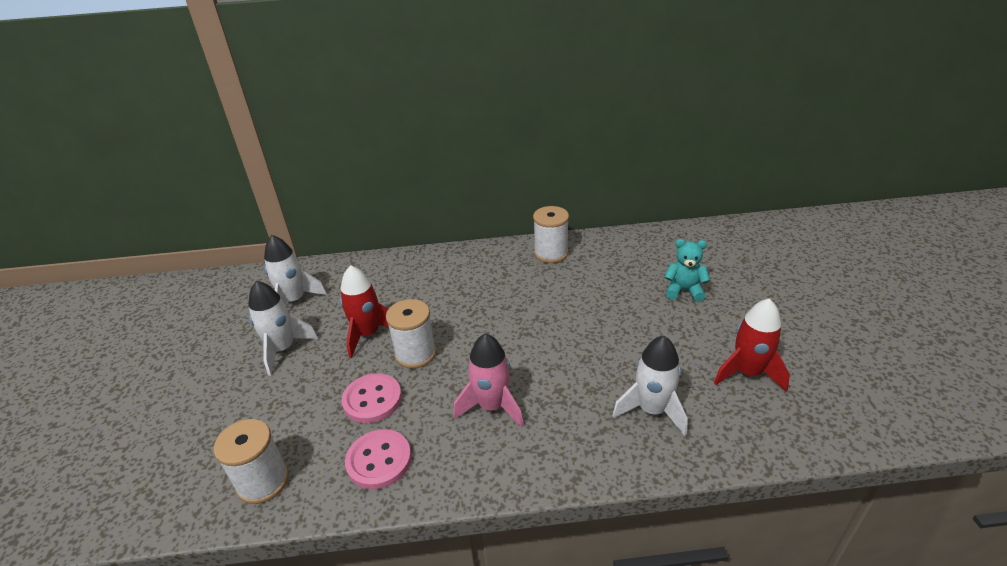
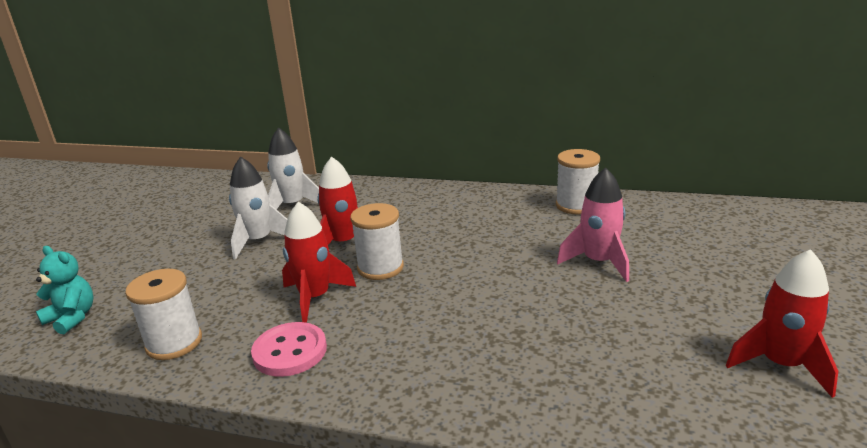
camera: 20 degrees right, 10 degrees down
(372, 400) = (315, 298): pink button -> red rocket
(492, 406) = (434, 330): pink rocket -> pink rocket (598, 262)
(652, 410) = (626, 375): white rocket -> none
(683, 290) = (727, 264): turquoise teddy bear -> turquoise teddy bear (72, 318)

